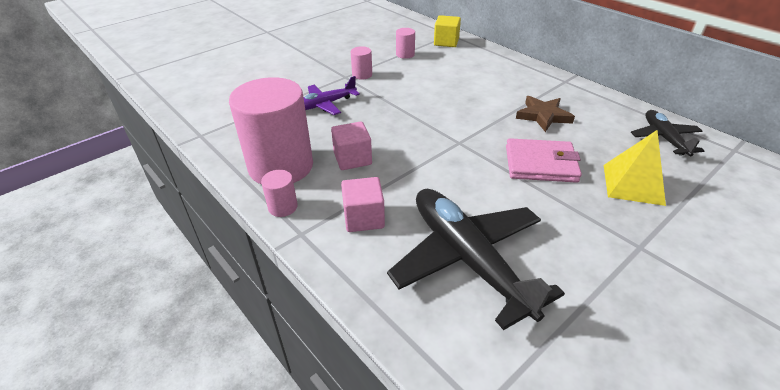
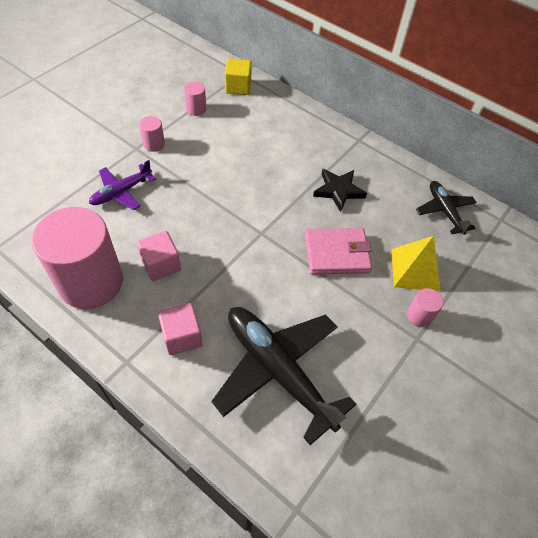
camera: 15 degrees left, 15 degrees up
(283, 207) = (103, 333): pink cylinder -> pink cylinder (419, 316)
(543, 116) = (338, 191): brown star -> black star

